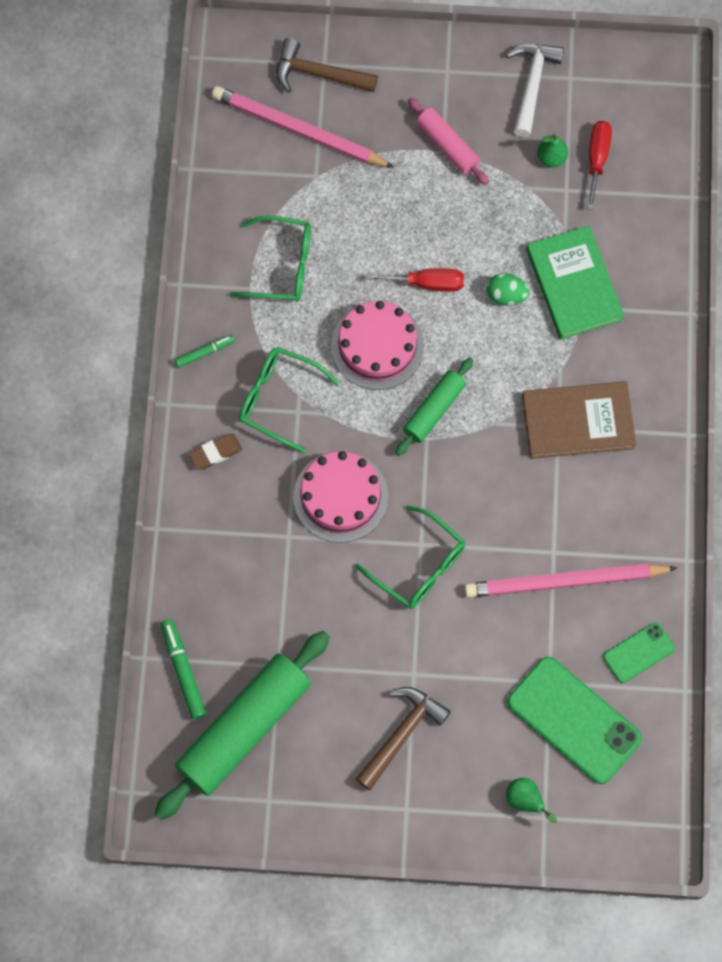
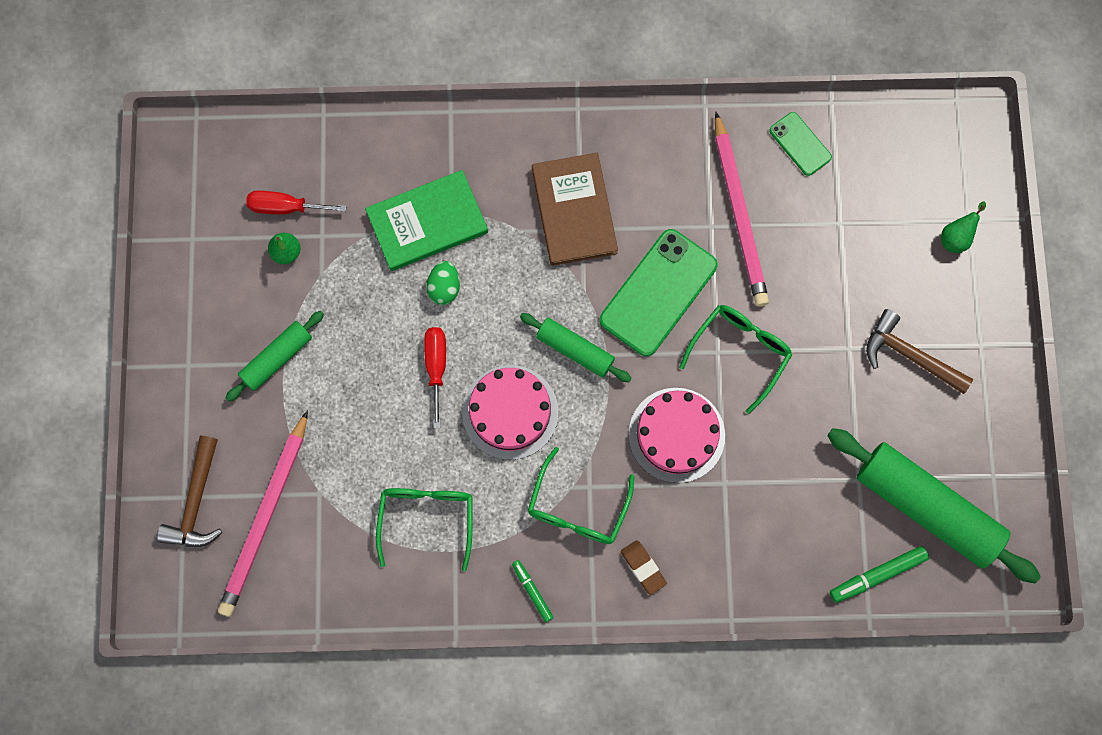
camera: 95 degrees left, 5 degrees up
(447, 146) = (277, 358): pink rolling pin -> green rolling pin
(532, 85) = (202, 277): white hammer -> none
(574, 720) = (873, 198): green phone -> green phone (658, 292)

